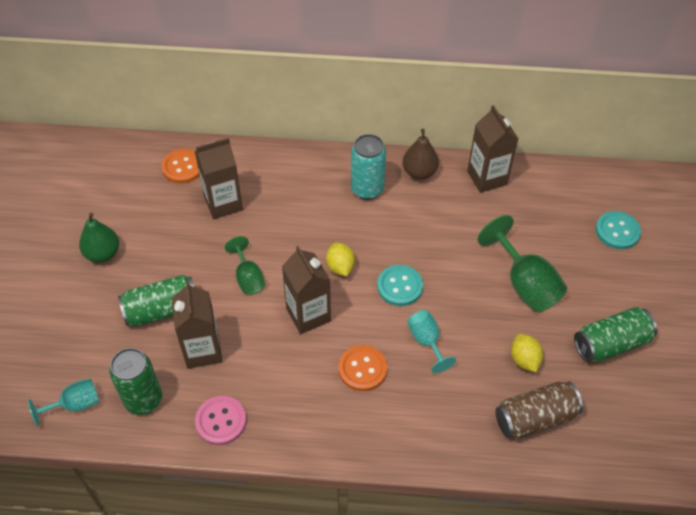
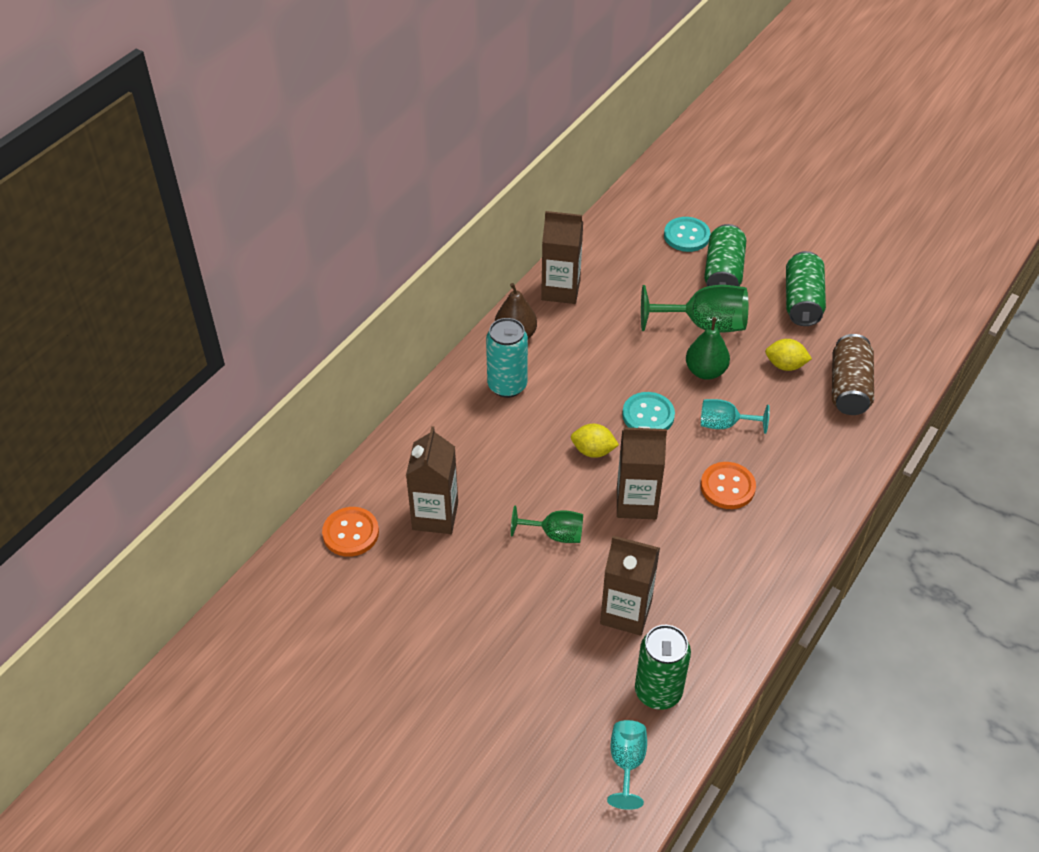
camera: 60 degrees left, 5 degrees down
(103, 253) = (426, 661): green pear -> green pear (705, 371)
(162, 310) = (548, 631): green can -> green can (723, 273)
(221, 421) = (723, 630): pink button -> none

